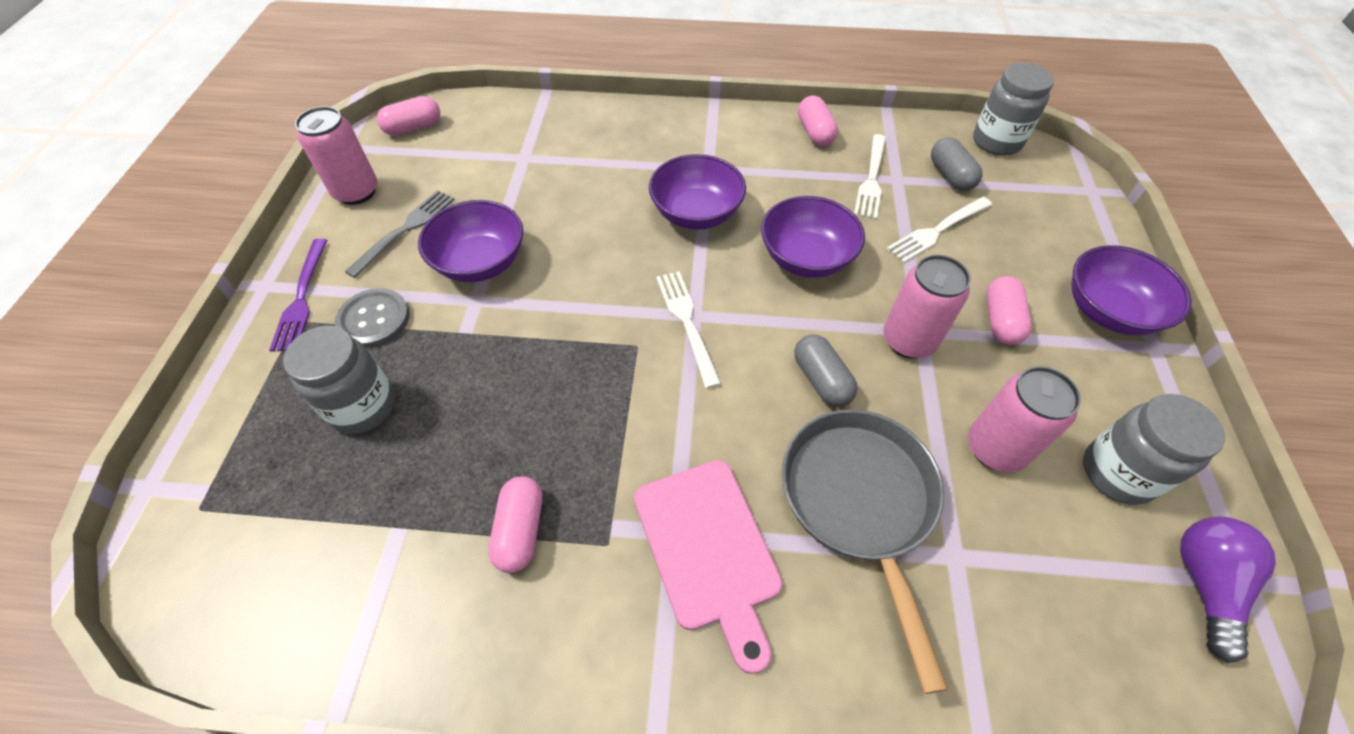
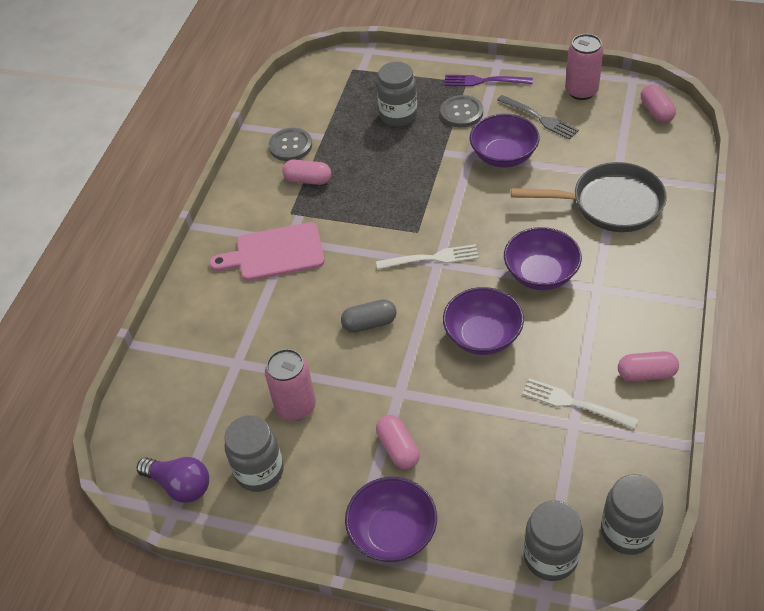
camera: 105 degrees right, 5 degrees down
(419, 587) = (290, 146): none -> grey button
(860, 503) = (281, 325): grey pan -> grey pan (610, 204)
(908, 340) = (391, 382): pink can -> none
(937, 231) = (502, 435): white fork -> none
(950, 175) = (575, 470): grey capsule -> none
(1000, 320) = (398, 449): pink capsule -> pink capsule turned 45 degrees clockwise
(1054, 188) = (550, 557): none -> grey jar

